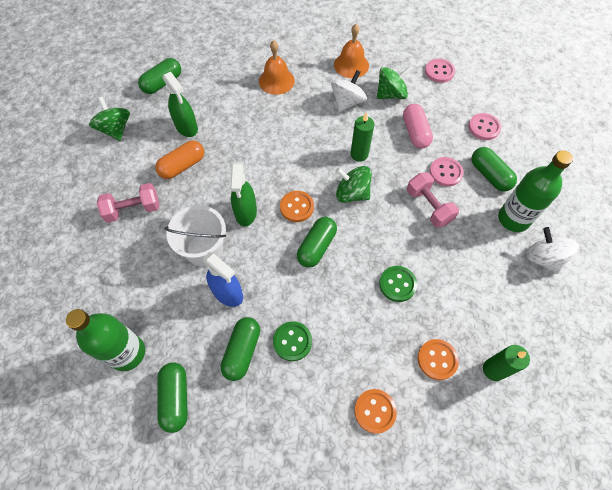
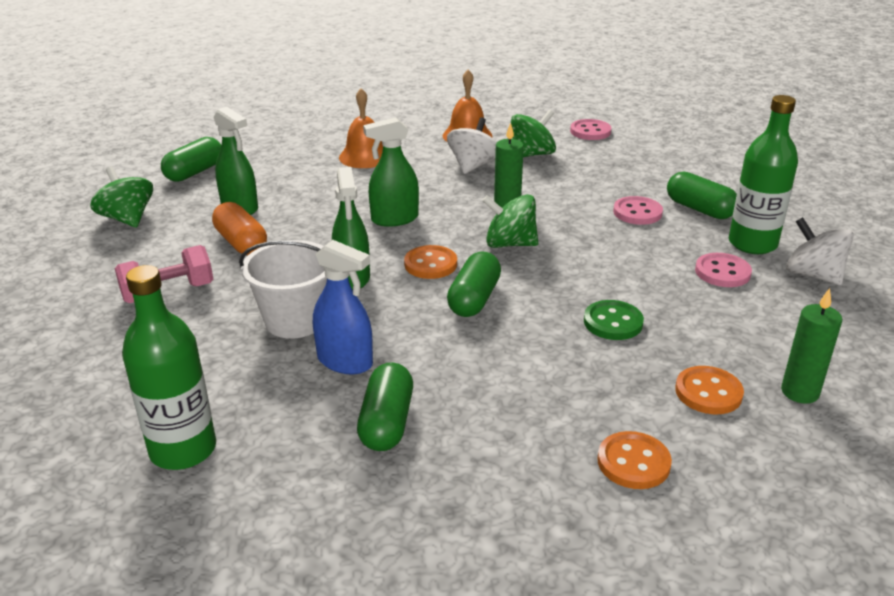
camera: 10 degrees left, 30 degrees down
(175, 398) = (282, 494): green capsule -> none
(182, 166) = (241, 243): orange capsule -> orange capsule turned 75 degrees counterclockwise
(283, 155) = (394, 219): none -> green spray bottle
(292, 341) = (468, 401): green button -> none
(415, 132) = (579, 183): pink capsule -> none
(428, 206) = (627, 244): pink dumbbell -> none
(484, 127) = (672, 170): pink button -> pink button (722, 272)

